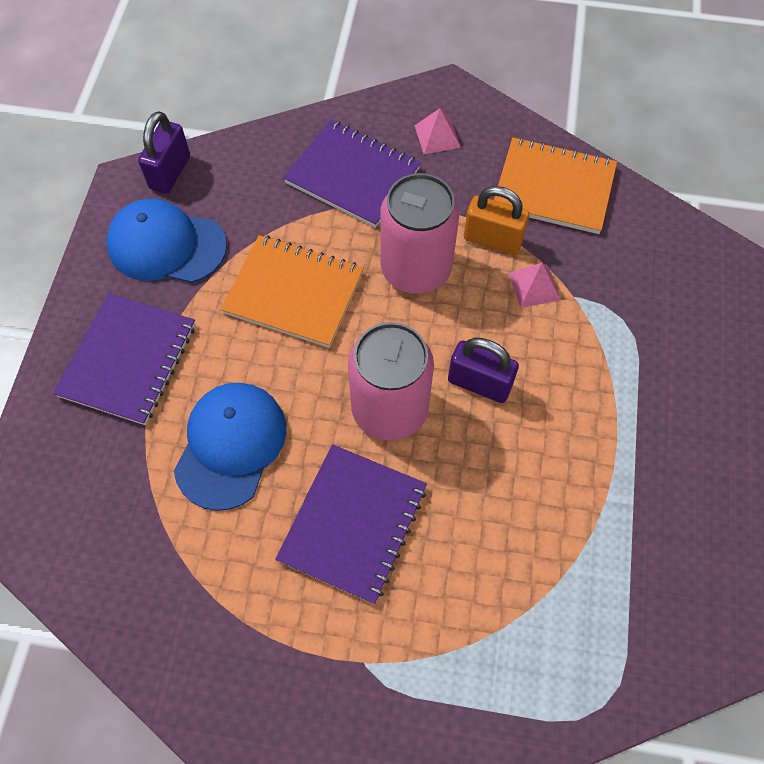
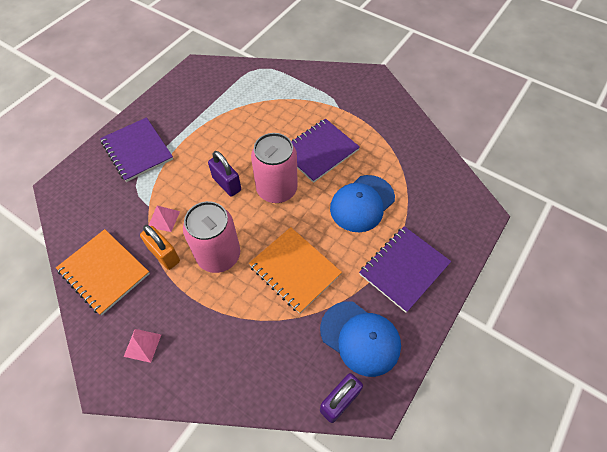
camera: 155 degrees left, 5 degrees down
(352, 176) = (216, 338): purple notebook -> purple notebook (137, 150)

